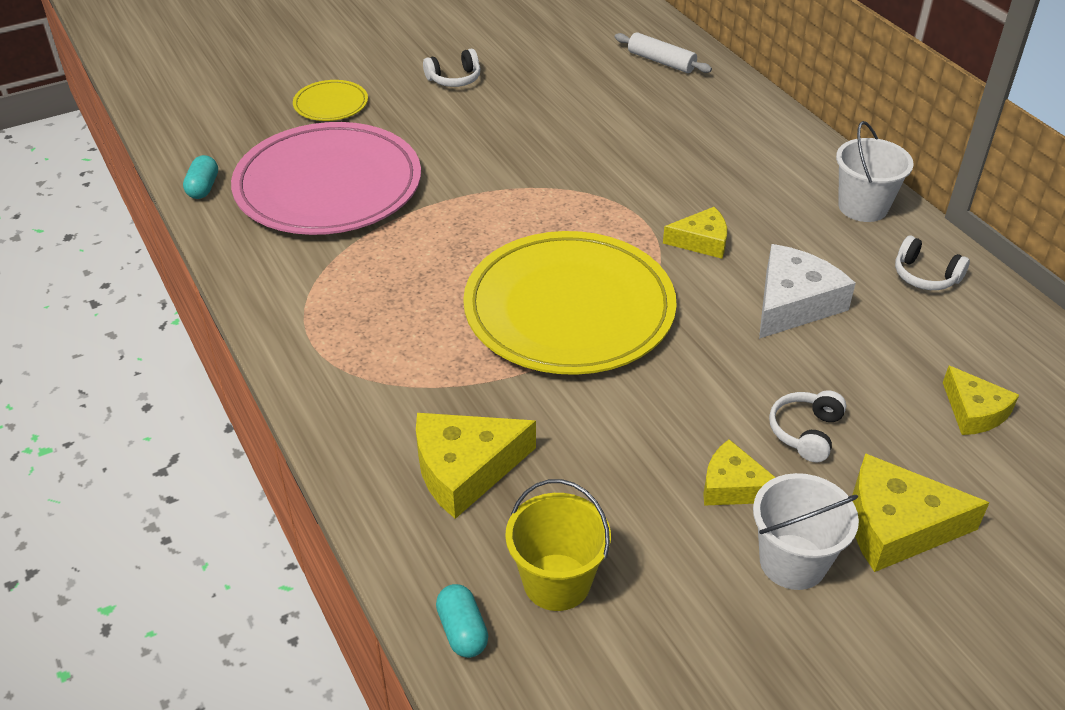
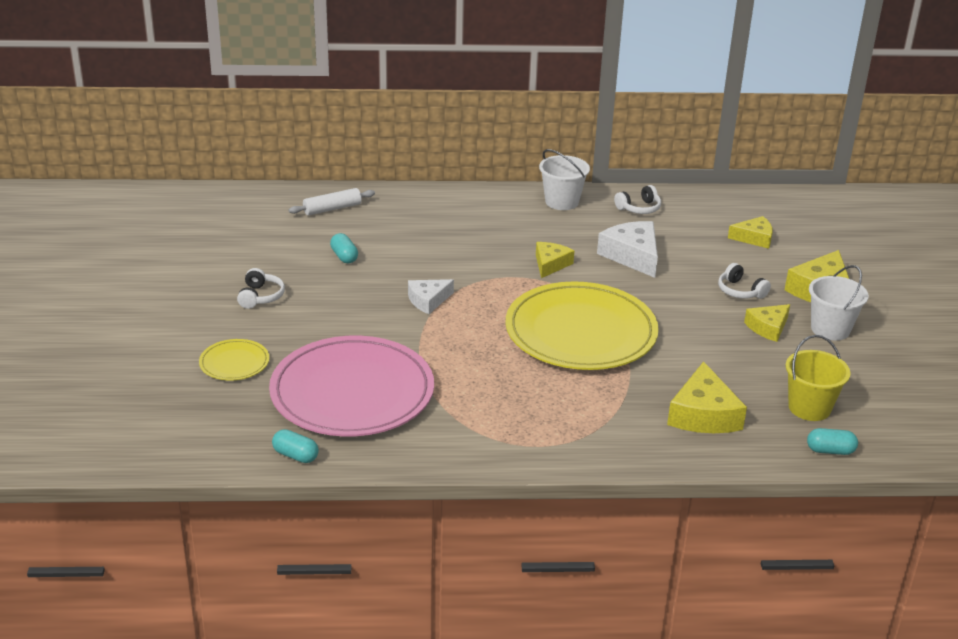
camera: 65 degrees left, 10 degrees down
(537, 178) = (428, 300): none -> white cheese
(574, 99) = (344, 256): none -> turquoise capsule

